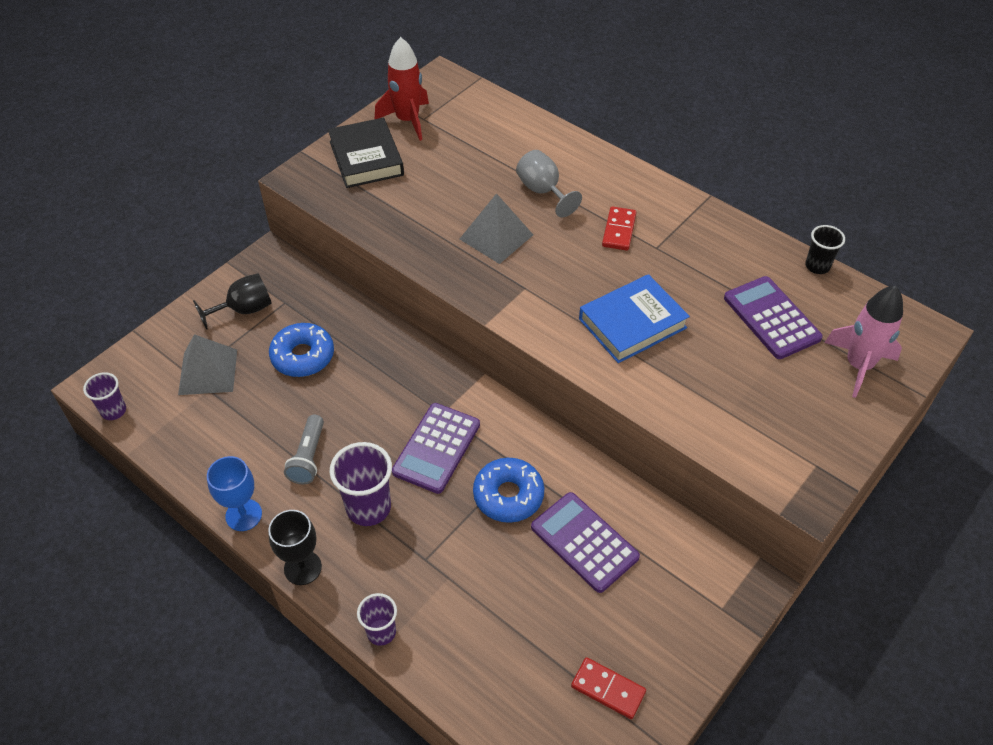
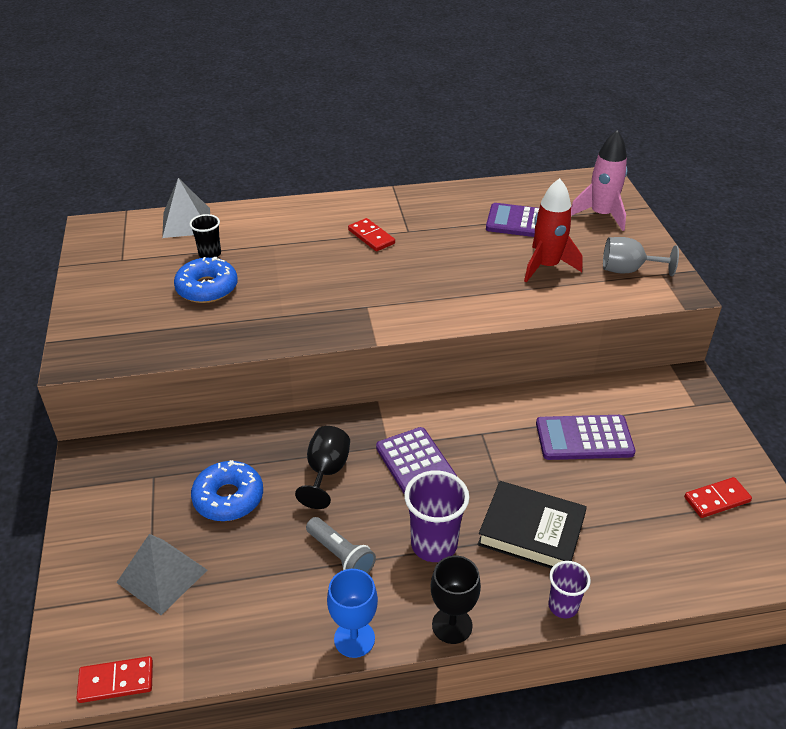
camera: 50 degrees left, 10 degrees down
(113, 411) = (116, 681): purple cup -> red domino
(244, 310) = (124, 509): black goblet -> black goblet (326, 472)
(366, 158) = (115, 311): black book -> black book (531, 531)
(407, 120) = (110, 268): red rocket -> red rocket (546, 266)
(496, 237) = (298, 292): grey pyramid -> grey pyramid (186, 222)
(508, 495) = (505, 454): blue donut -> blue donut (207, 288)
(543, 191) = (286, 247): grey goblet -> grey goblet (628, 270)
(632, 323) = (462, 278): blue book -> none
(817, 266) = (506, 183): black cup -> black cup (210, 254)

